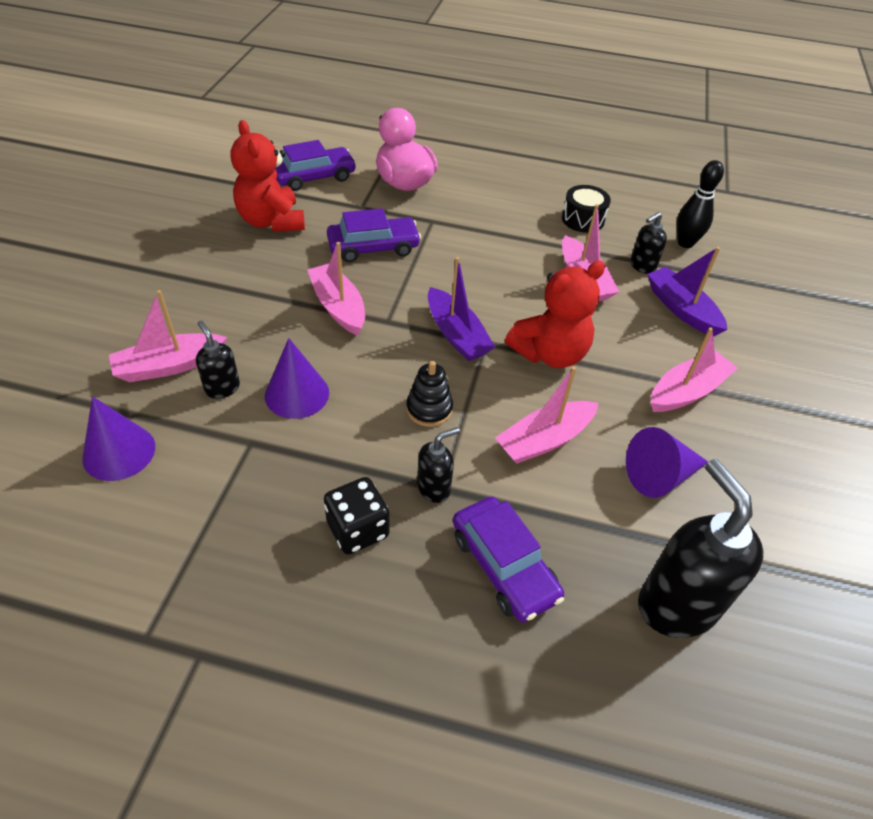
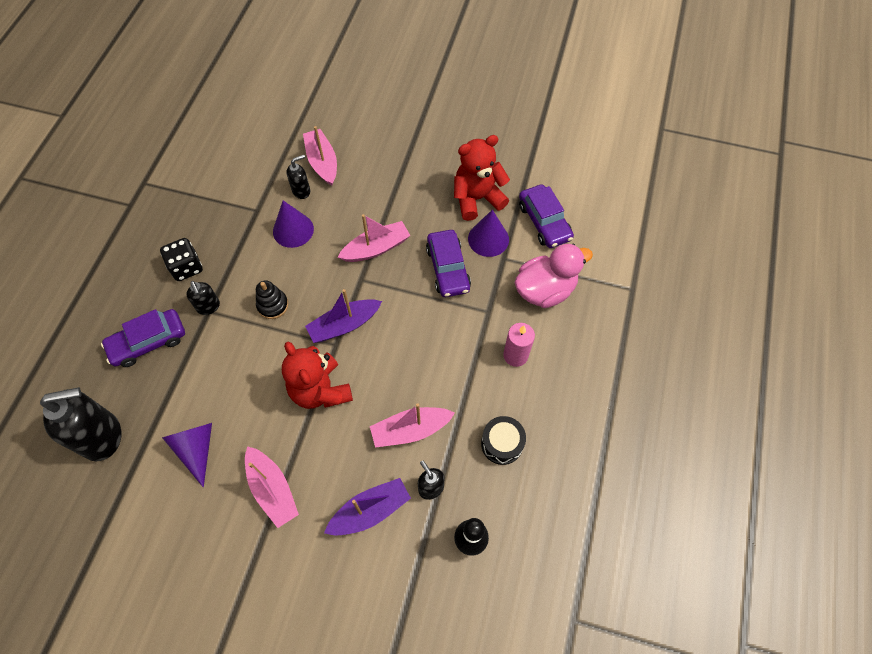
camera: 95 degrees right, 15 degrees up
(119, 452) = (257, 151): purple cone -> purple cone (488, 239)
(484, 206) = (515, 355): none -> pink candle
(544, 440) = (237, 376): pink boat -> none

